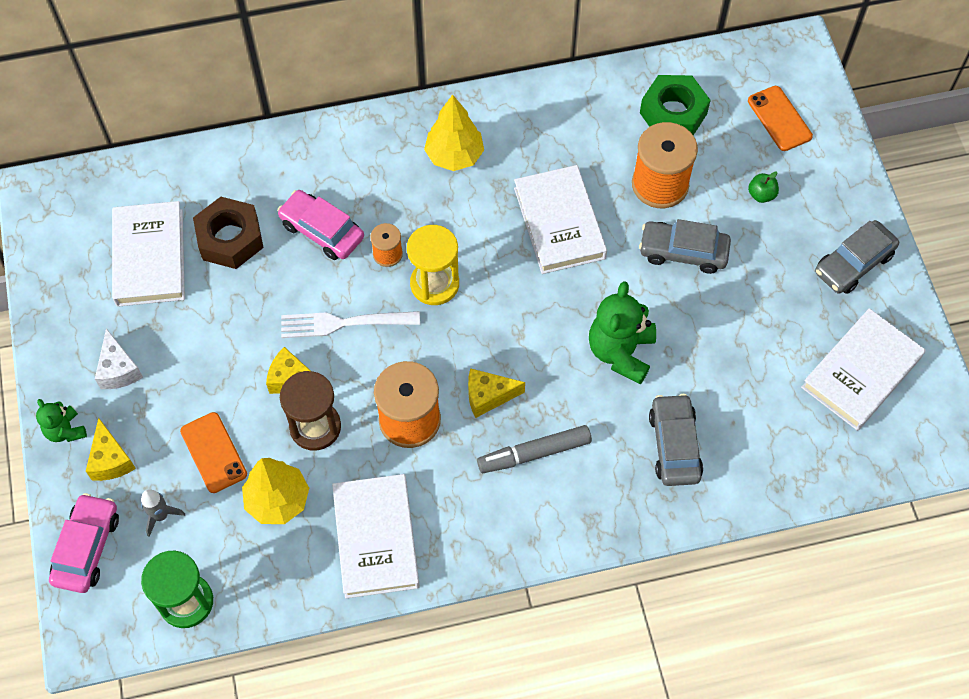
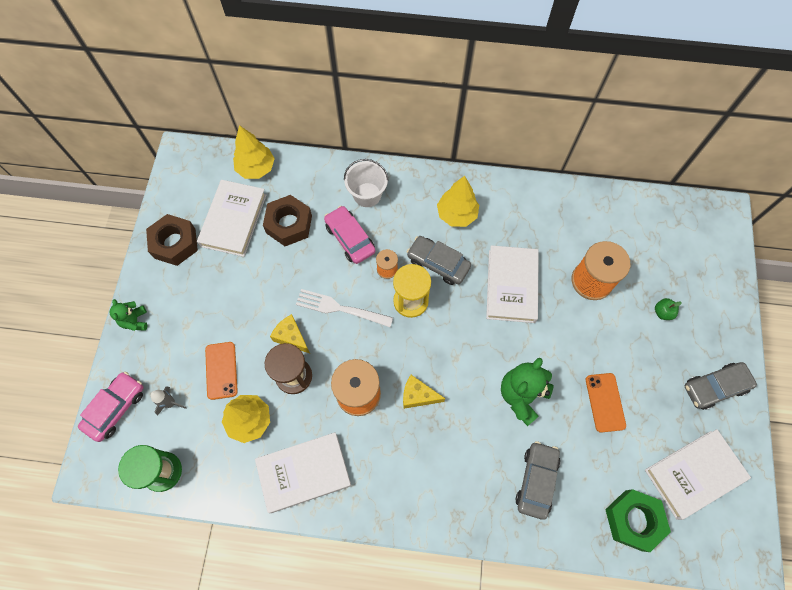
camera: 20 degrees right, 5 degrees up
(79, 313) = (175, 243): none -> brown nut
(111, 460) = (155, 352): yellow cheese -> none
(119, 369) = (184, 290): white cheese -> none
(153, 180) = (256, 168): none -> yellow tree
(323, 167) = (367, 195): none -> white bucket
(376, 538) = (304, 473): white book -> white book turned 60 degrees clockwise
(535, 453) = (435, 450): grey marker -> none
(673, 113) = (618, 232): green nut -> green nut (633, 520)
(683, 252) = (591, 336): grey car -> grey car (438, 263)
(779, 119) = (694, 260): orange phone -> orange phone (605, 402)

